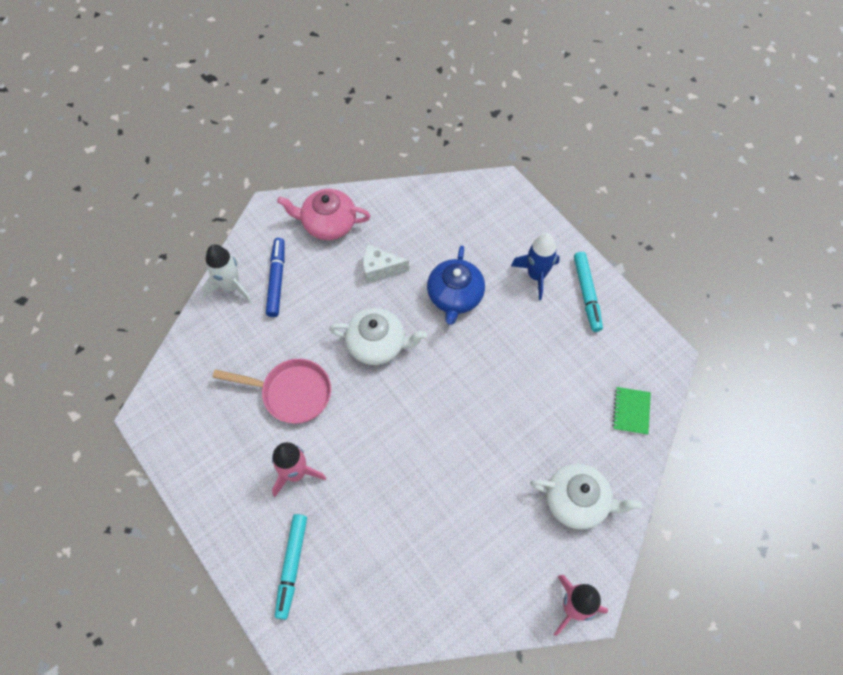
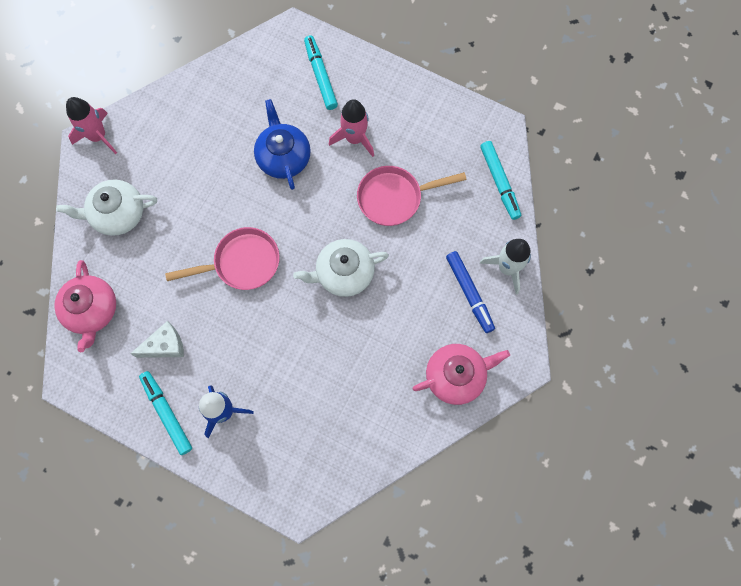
camera: 155 degrees right, 10 degrees up
(185, 363) = (499, 182): none -> turquoise marker
(380, 269) = (379, 349): white cheese -> white cheese (165, 346)
(455, 296) = (294, 352): blue teapot -> blue teapot (283, 157)
(469, 394) = (242, 263): none -> pink pan
(631, 411) = (92, 310): green notebook -> pink teapot

